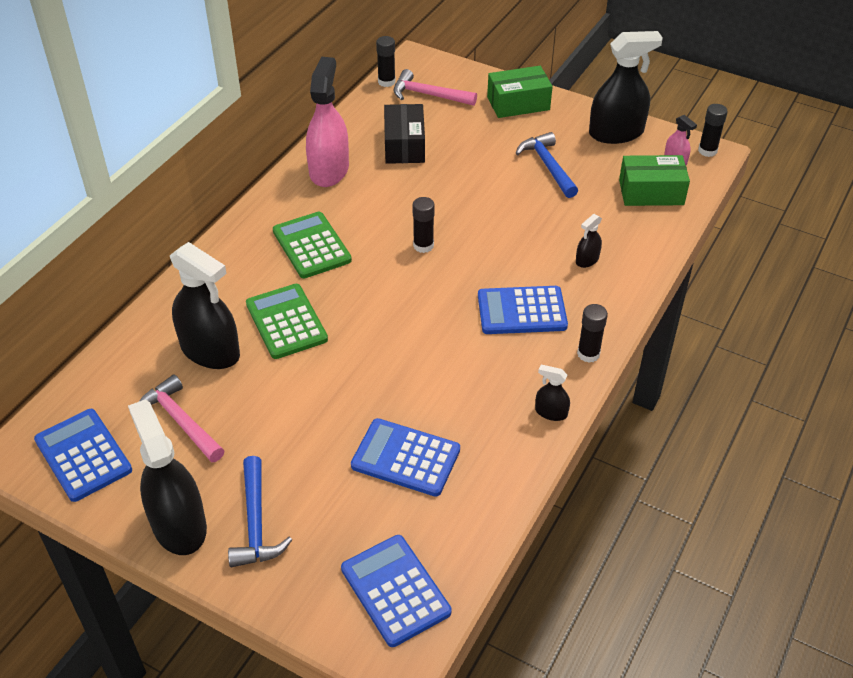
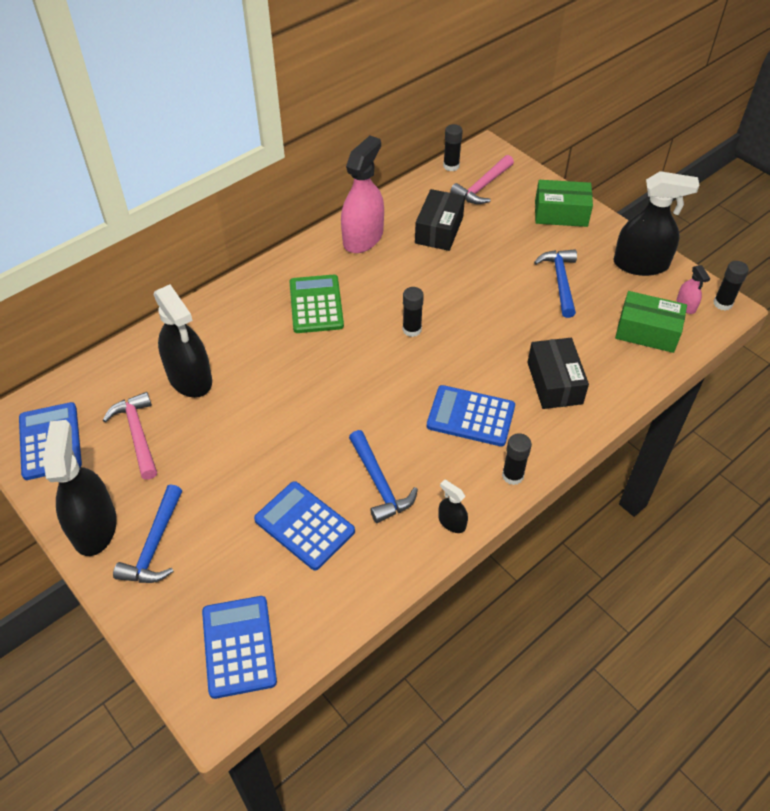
camera: 20 degrees right, 5 degrees up
(286, 322) = (263, 369): green calculator -> none
(428, 95) = (482, 187): pink hammer -> pink hammer turned 90 degrees counterclockwise
(462, 397) = (379, 484): none -> blue hammer
(587, 260) = (554, 383): black spray bottle -> black box

